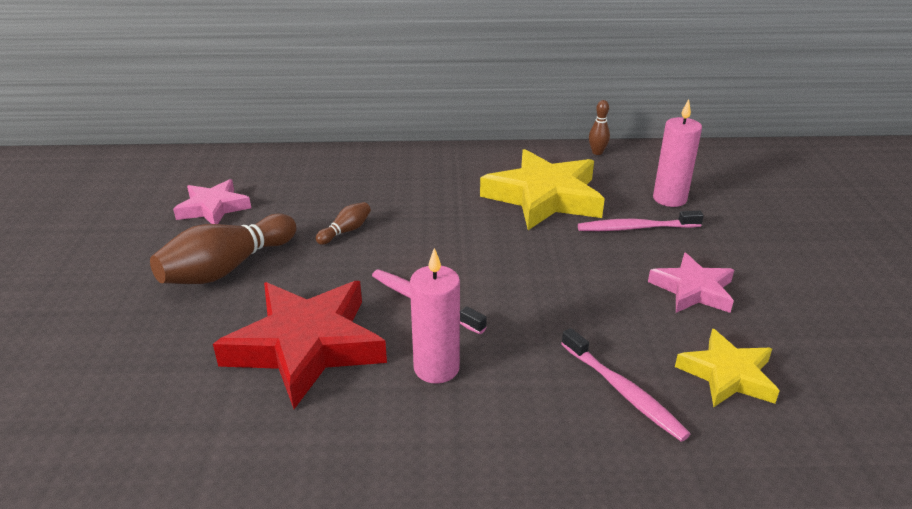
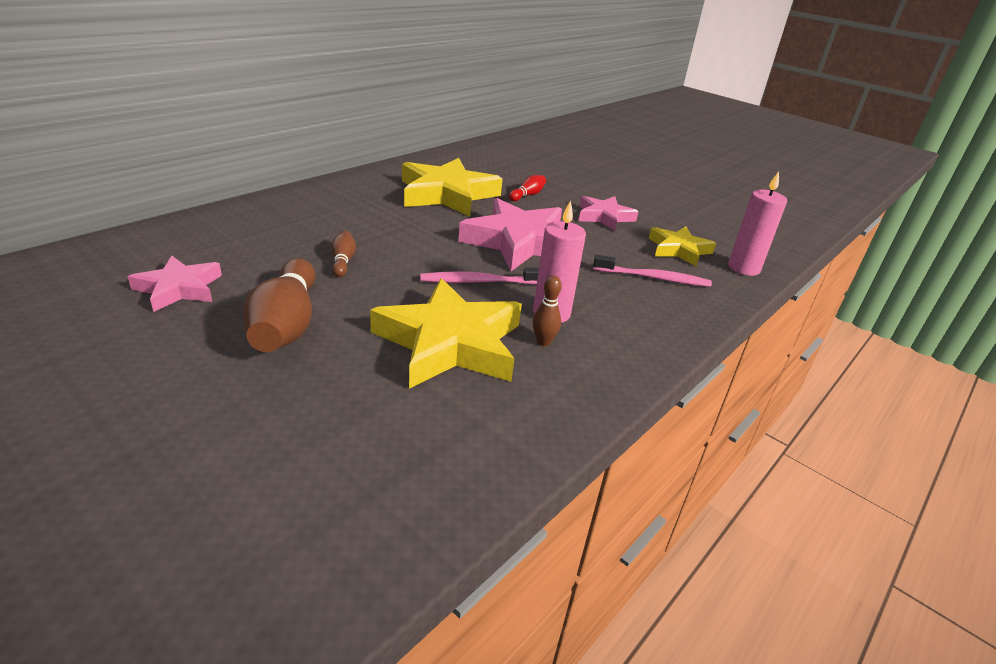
camera: 50 degrees left, 0 degrees up
(306, 346) = (450, 343): red star -> yellow star
(533, 278) = (519, 242): none -> pink star
(597, 152) = (435, 158): brown bowling pin -> brown bowling pin (543, 342)
(635, 228) = (527, 195): pink toothbrush -> red bowling pin
(669, 199) = (519, 174): pink candle -> pink candle (743, 268)

